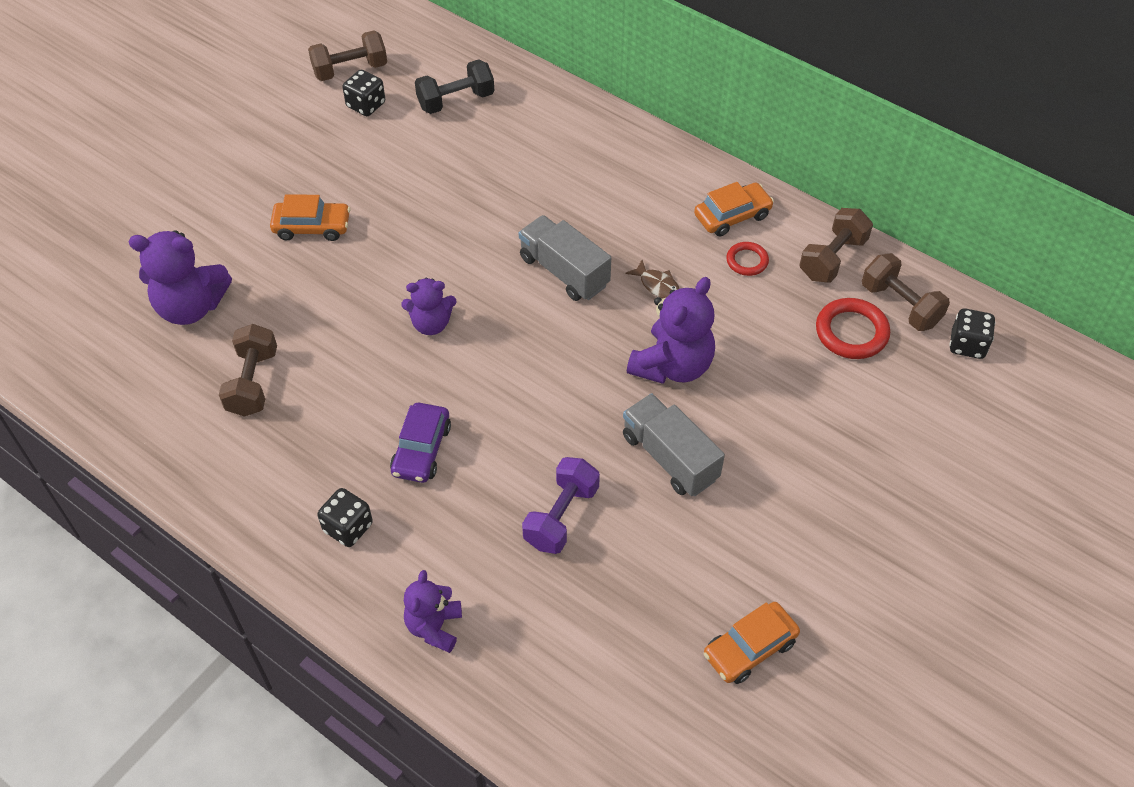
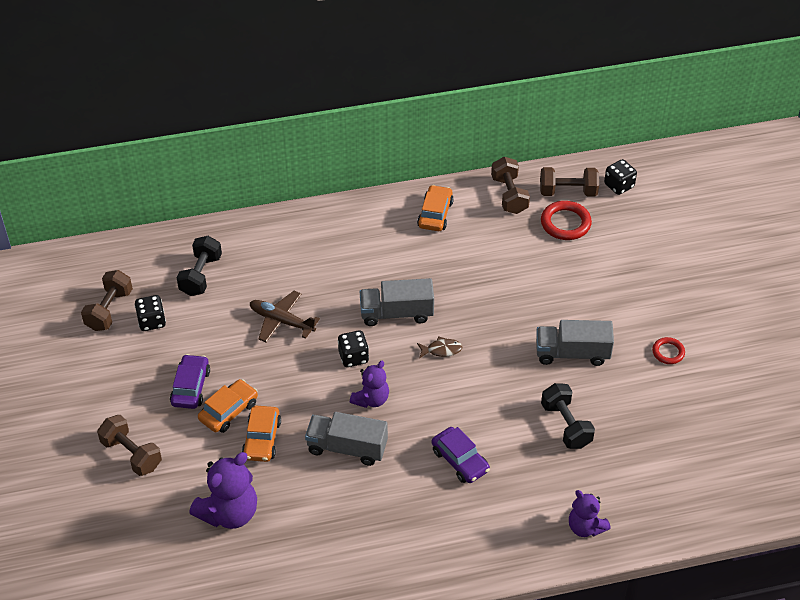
camera: 50 degrees left, 5 degrees down
(253, 382) = (326, 514): brown dumbbell -> brown dumbbell (131, 454)
(315, 182) = (191, 387): none -> purple car
(348, 527) = (482, 528): black dice -> black dice (353, 357)
(350, 345) = (347, 448): none -> grey truck
(461, 192) = (281, 321): none -> brown plane
(561, 516) = (566, 425): purple dumbbell -> black dumbbell
(657, 285) = (450, 279): brown fish -> brown fish (441, 350)
(672, 365) = (513, 311): purple teddy bear -> none
(747, 261) = (473, 230): red ring -> red ring (668, 352)
(749, 648) = (716, 400): orange car -> orange car (262, 439)

